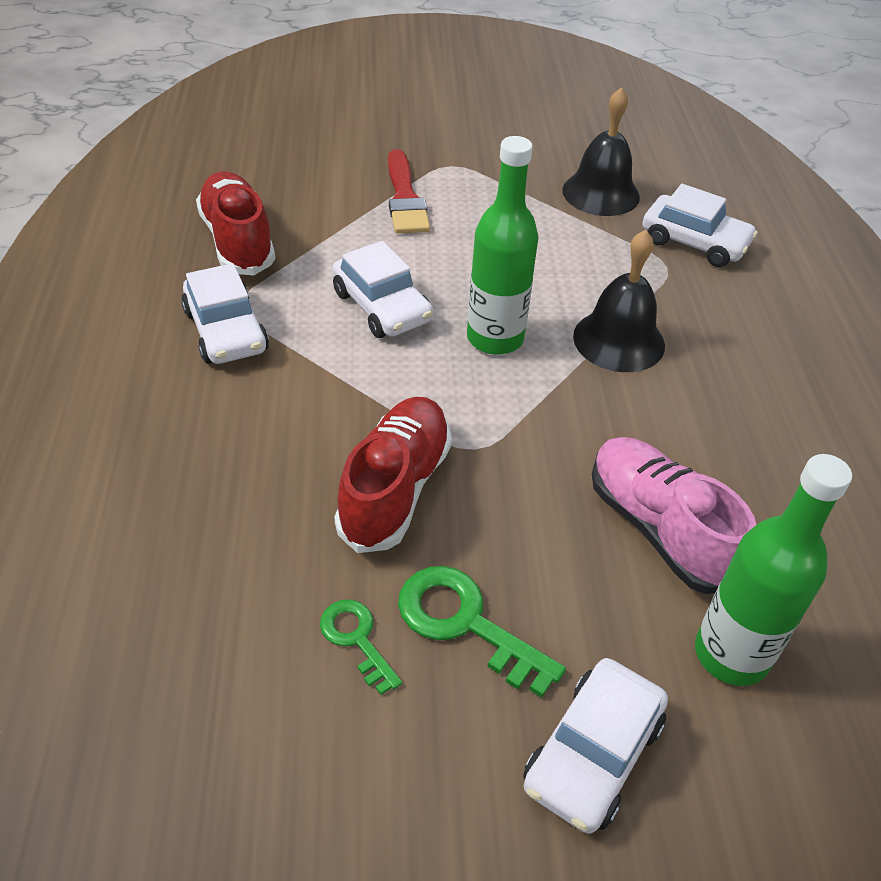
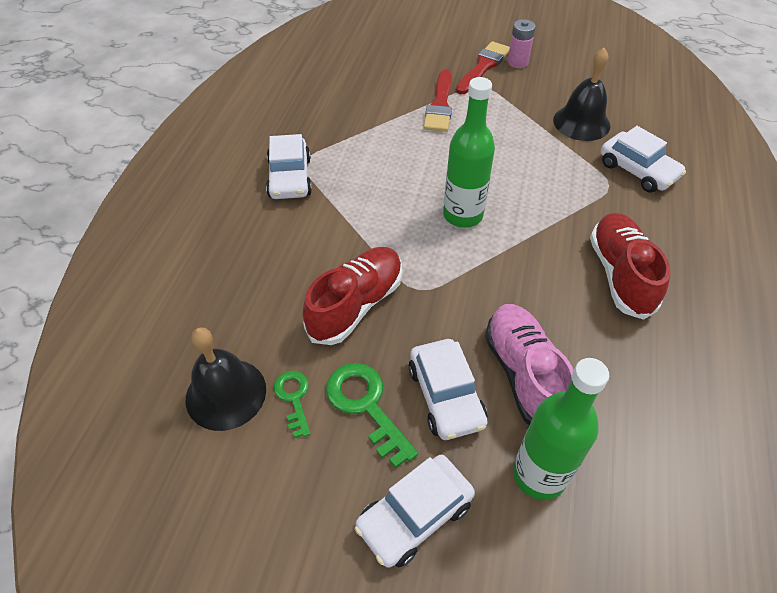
camera: 20 degrees right, 5 degrees up
(238, 241) = (319, 118): red shoe -> red shoe (620, 274)
(382, 307) = (395, 179): white car -> white car (446, 396)
(444, 139) = (483, 66): none -> red brush
(487, 128) = (517, 62): none -> pink battery
(619, 340) = (550, 233): black bell -> black bell (226, 393)

